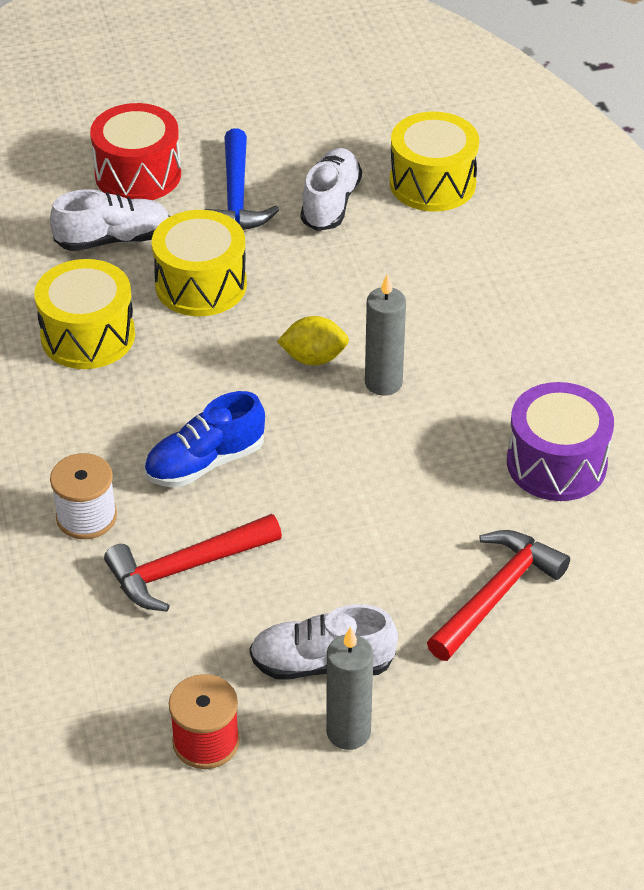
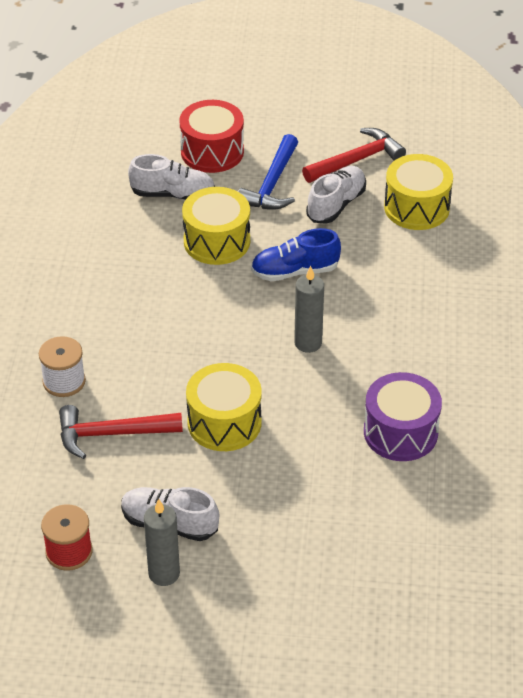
camera: 20 degrees right, 0 degrees up
(88, 336) = (123, 258): yellow drum -> yellow drum (224, 422)
(205, 463) = (159, 366): blue shoe -> blue shoe (295, 271)
(313, 358) = (268, 313): yellow lemon -> none
(496, 594) = (311, 511): red hammer -> red hammer (357, 160)

